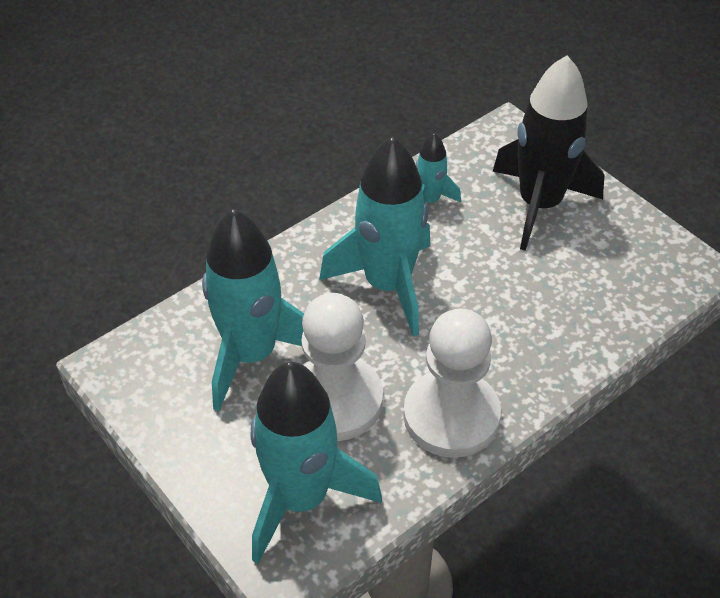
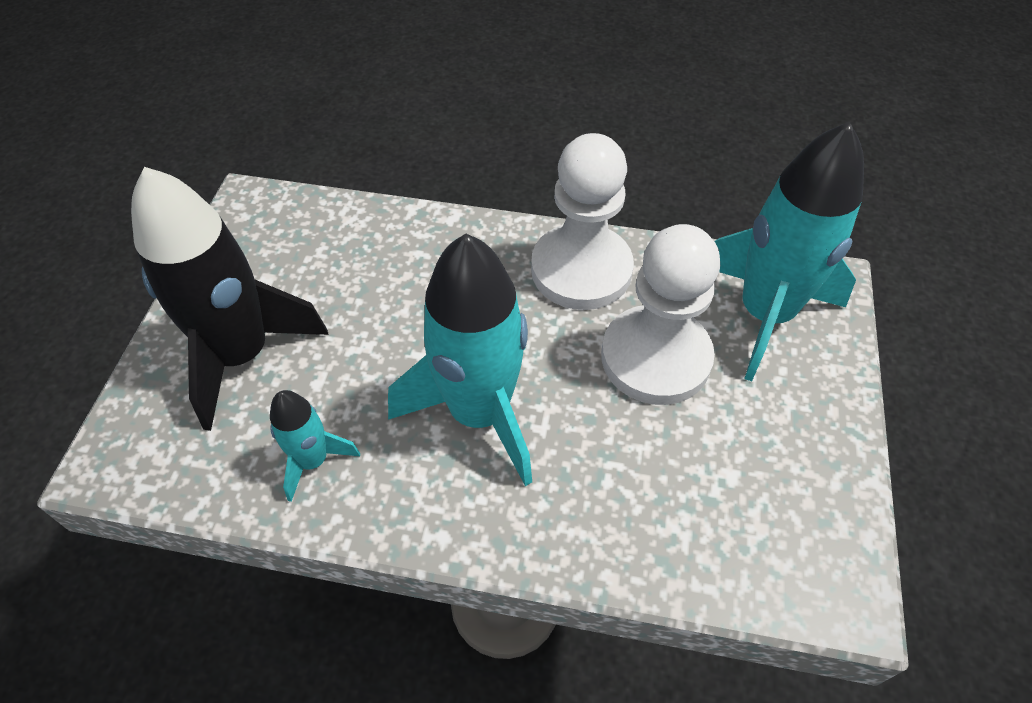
camera: 130 degrees left, 5 degrees up
(252, 354) = (684, 465): turquoise rocket -> none

